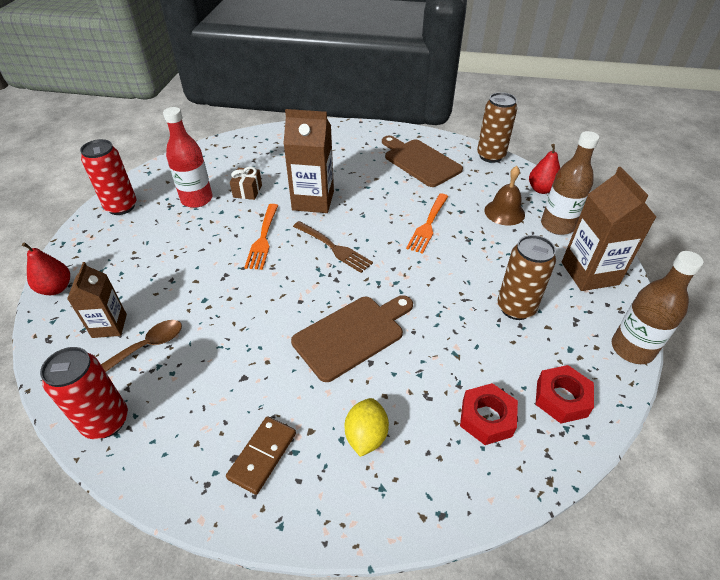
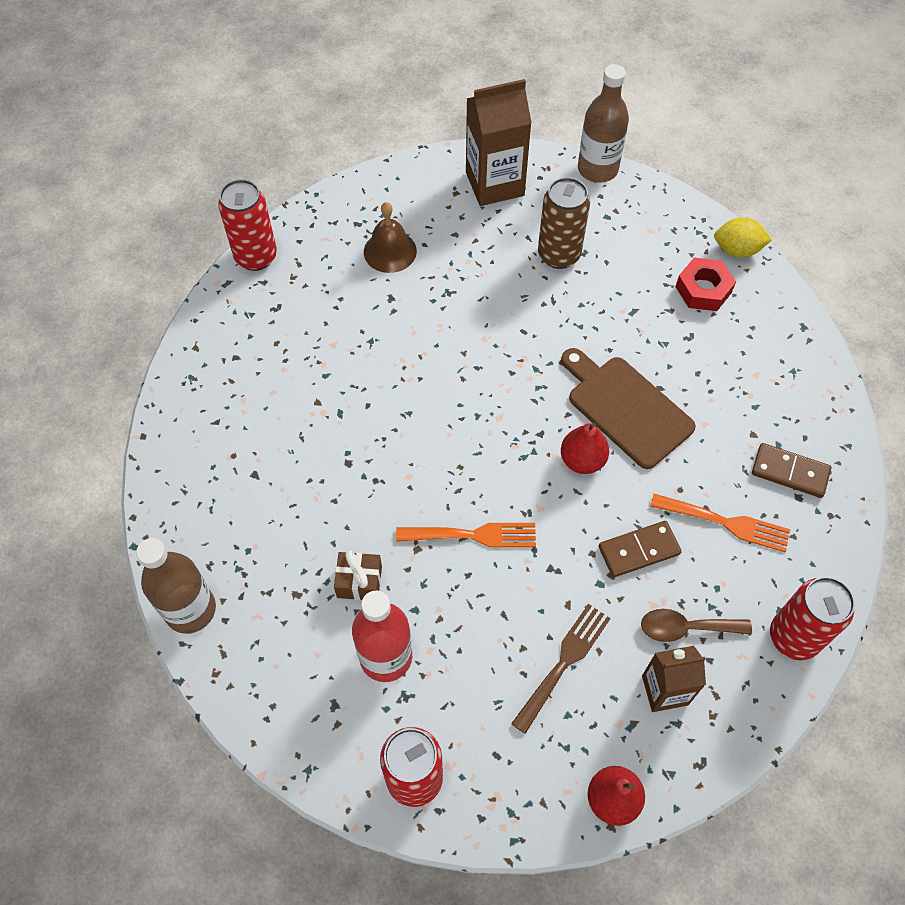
camera: 95 degrees left, 15 degrees up
(148, 346) = (685, 628): brown spoon -> brown spoon turned 45 degrees counterclockwise
(222, 326) = (639, 550): none -> brown domino
(313, 200) = (379, 482): brown carton -> none
(334, 248) = (481, 442): brown fork -> brown fork (563, 663)
(366, 436) = (746, 386): yellow lemon -> yellow lemon (737, 250)
(420, 161) = (271, 345): brown cutting board -> none
(428, 225) = (423, 335): orange fork -> orange fork (725, 523)
(490, 156) = (256, 257): brown can -> red can
(541, 189) = (337, 207): red pear -> red pear (582, 460)
(557, 225) = (412, 201): brown bottle -> brown bottle (190, 610)
(561, 398) = (668, 231): red nut -> none

